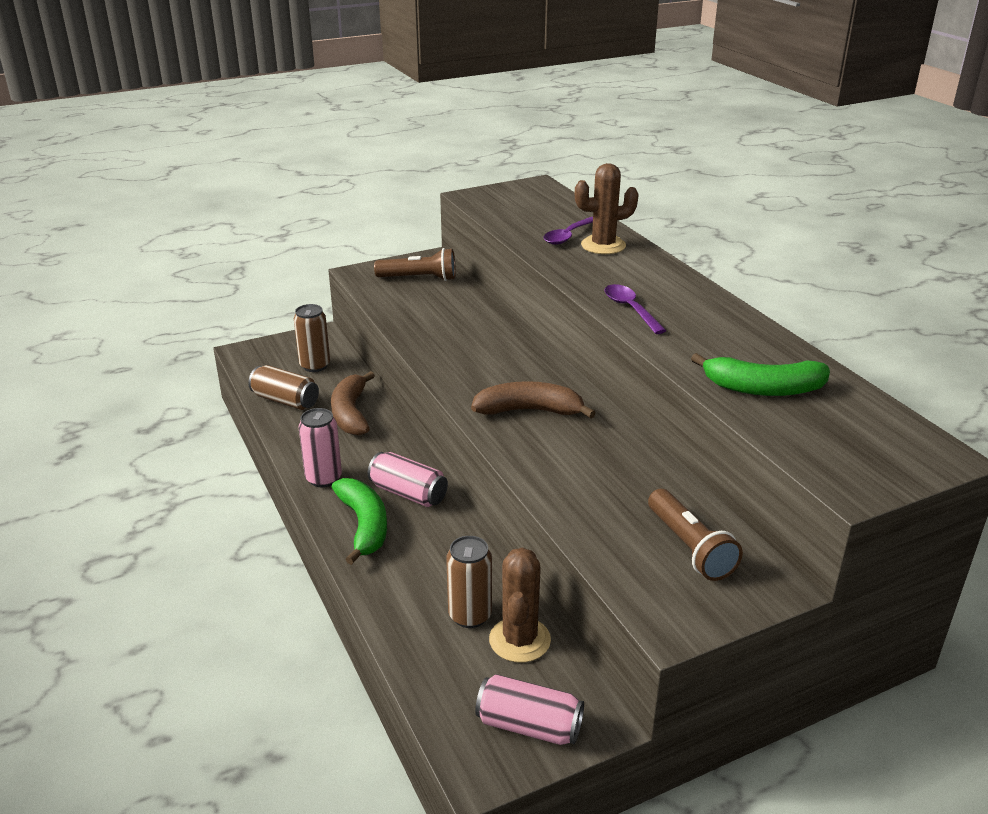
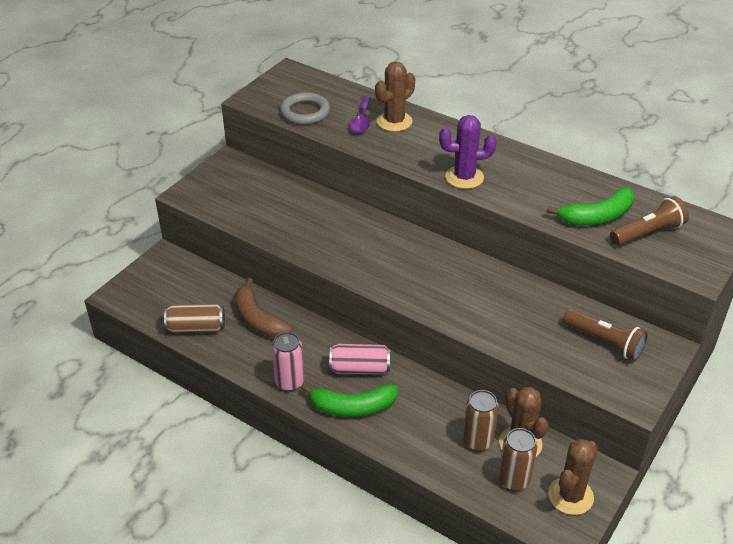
camera: 30 degrees left, 10 degrees up
(315, 366) = (189, 286): brown can -> brown can (514, 479)
(364, 526) = (353, 407): green banana -> green banana turned 135 degrees clockwise
(419, 278) = (240, 184): brown flashlight -> brown flashlight (648, 233)
(515, 217) = (305, 112): none -> grey ring
(529, 411) = (426, 277): brown banana -> none
(529, 726) = (570, 496): pink can -> brown cactus
(630, 309) = (464, 177): purple spoon -> purple cactus

